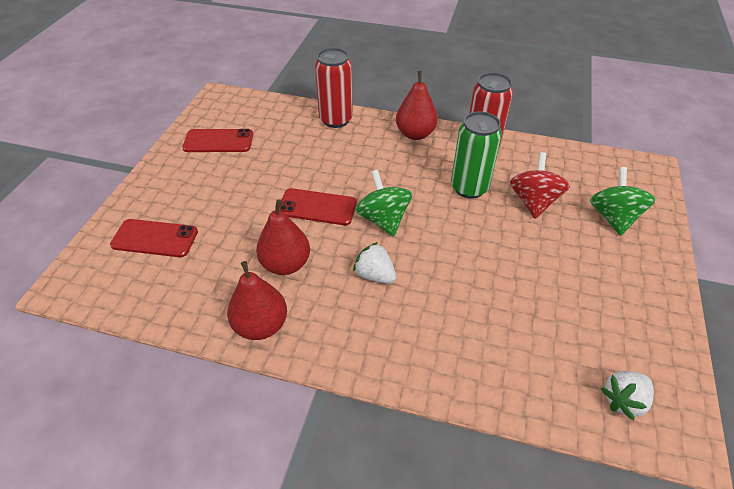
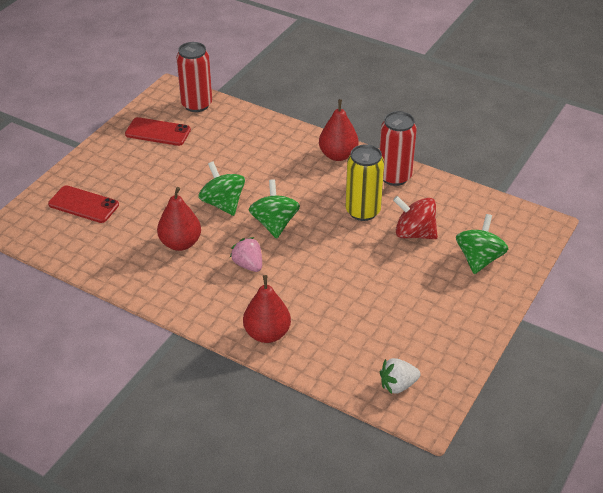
camera: 15 degrees right, 5 degrees down
(261, 325) = (146, 282): red pear -> red pear (267, 334)
(317, 207) = (223, 204): red phone -> green spinning top
(336, 120) = (270, 129): red can -> red can (196, 104)
(375, 275) = (248, 265): white strawberry -> pink strawberry
(469, 188) = (362, 211): green can -> yellow can
(533, 202) = (414, 233): red spinning top -> red spinning top turned 90 degrees counterclockwise

